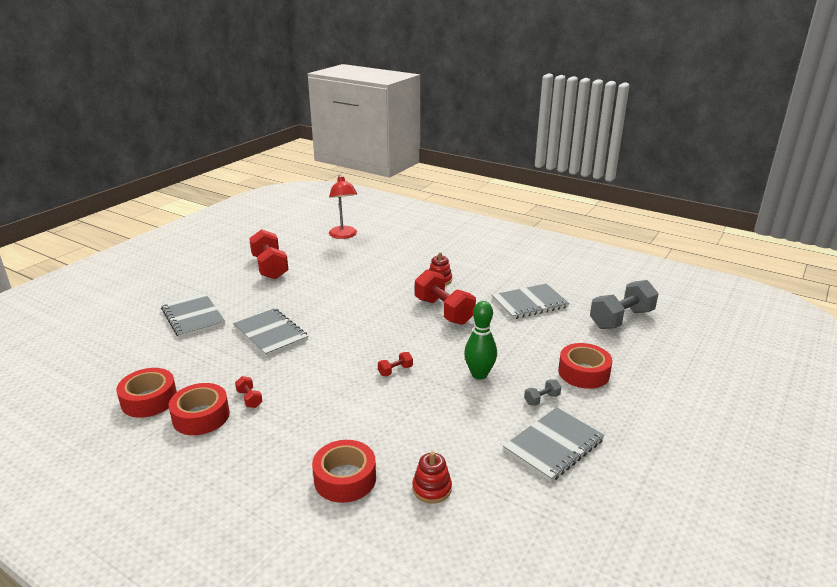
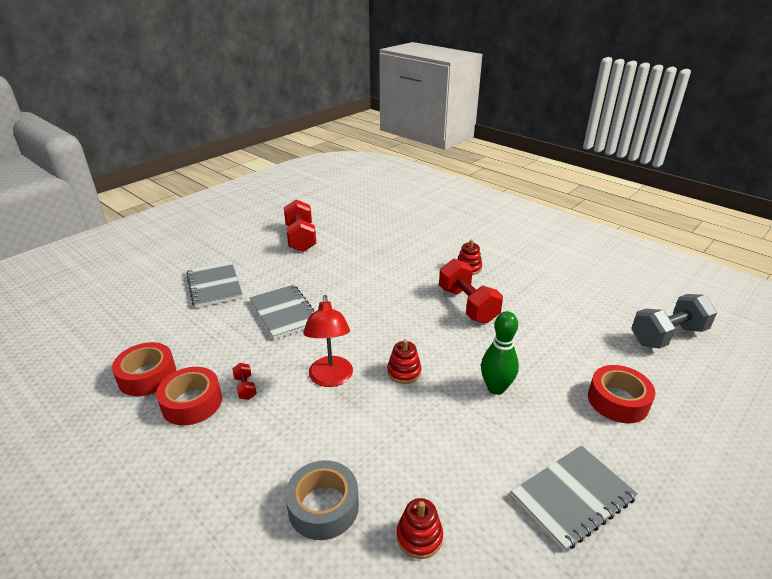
camera: 10 degrees right, 5 degrees up
(344, 235) = (379, 210): red lamp -> red lamp (331, 379)
(345, 478) = (323, 506): red tape -> grey tape
(395, 371) = (404, 372): red dumbbell -> red stacking toy
(529, 303) = (563, 305): grey notebook -> none
(541, 399) = (564, 430): grey dumbbell -> none

